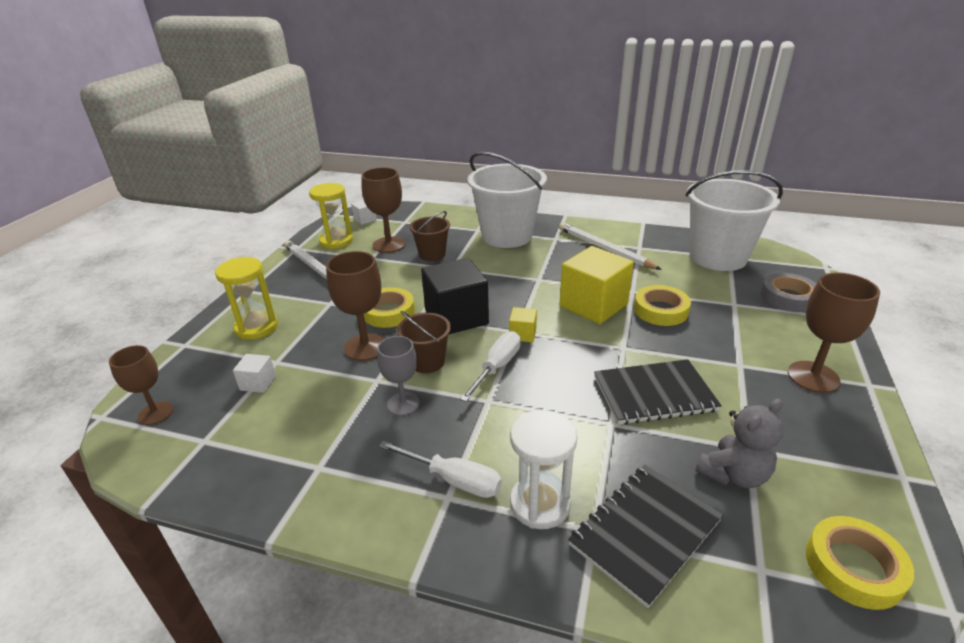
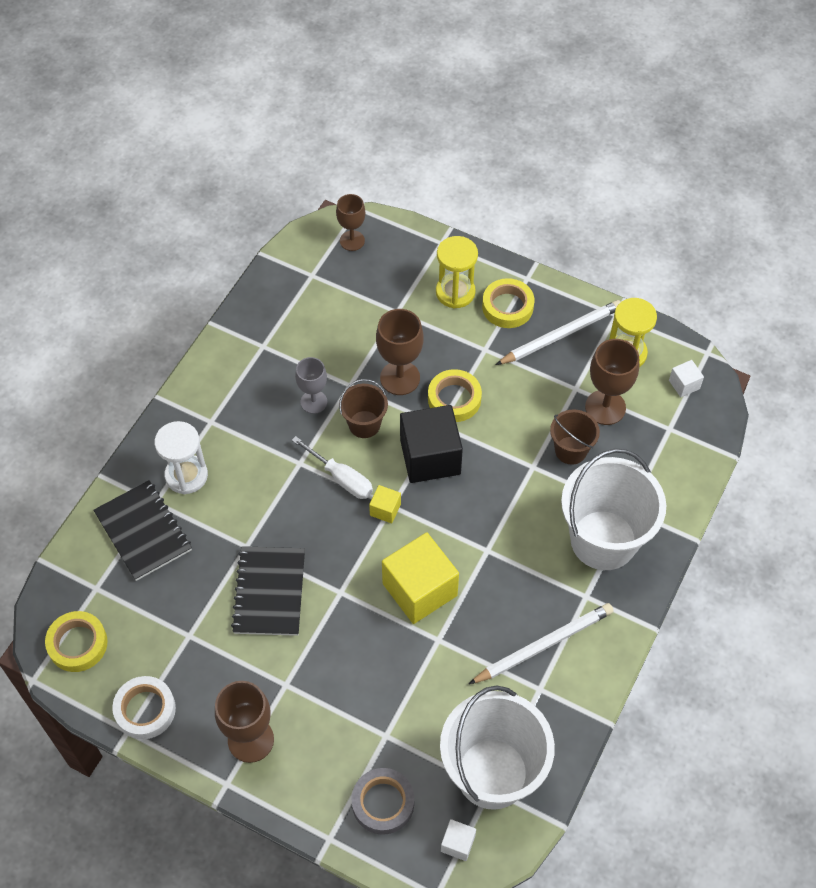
camera: 100 degrees right, 25 degrees up
(258, 383) = (370, 301): white cube -> white cube (457, 843)
(453, 480) = (224, 427): white screwdriver -> none
(660, 310) = (393, 652): yellow tape -> yellow tape (507, 307)
(733, 474) = (169, 611): grey teddy bear -> none
(865, 466) = (145, 710): none -> white tape

